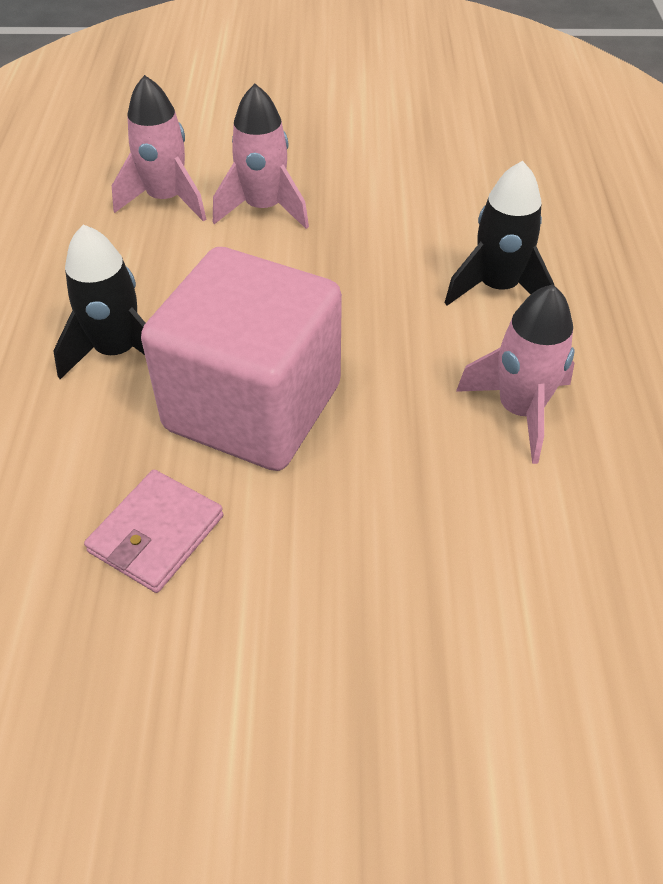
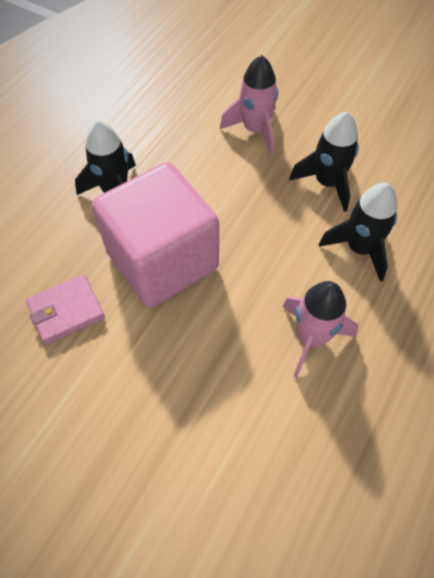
camera: 30 degrees right, 10 degrees up
(166, 200) = (203, 101): pink rocket -> none
(402, 233) = (327, 183): none -> black rocket

